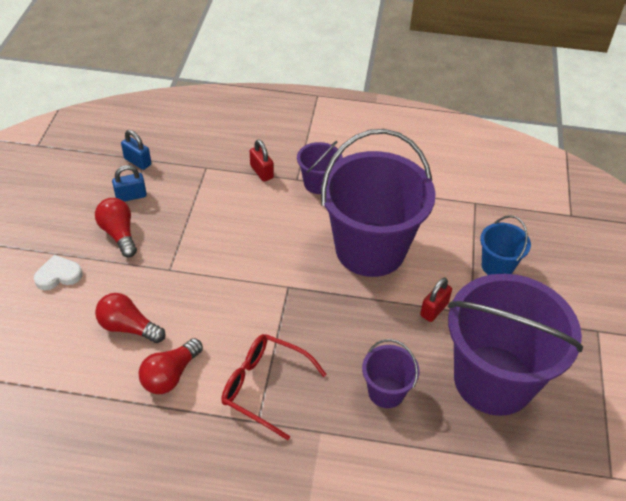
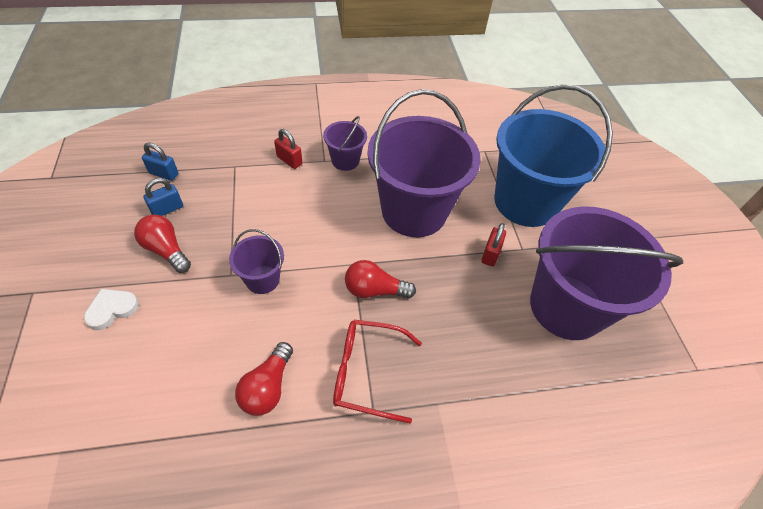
camera: 20 degrees left, 5 degrees up
(128, 327) = (206, 347): red light bulb -> red light bulb (374, 290)
(386, 392) = (481, 344): purple bucket -> purple bucket (262, 279)
(497, 266) = (525, 202): blue bucket -> blue bucket, size x2.22

